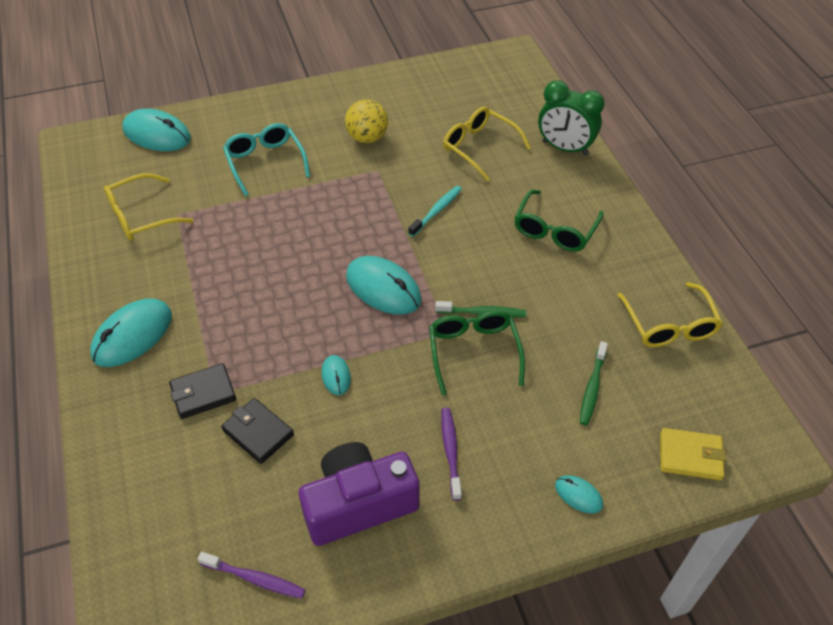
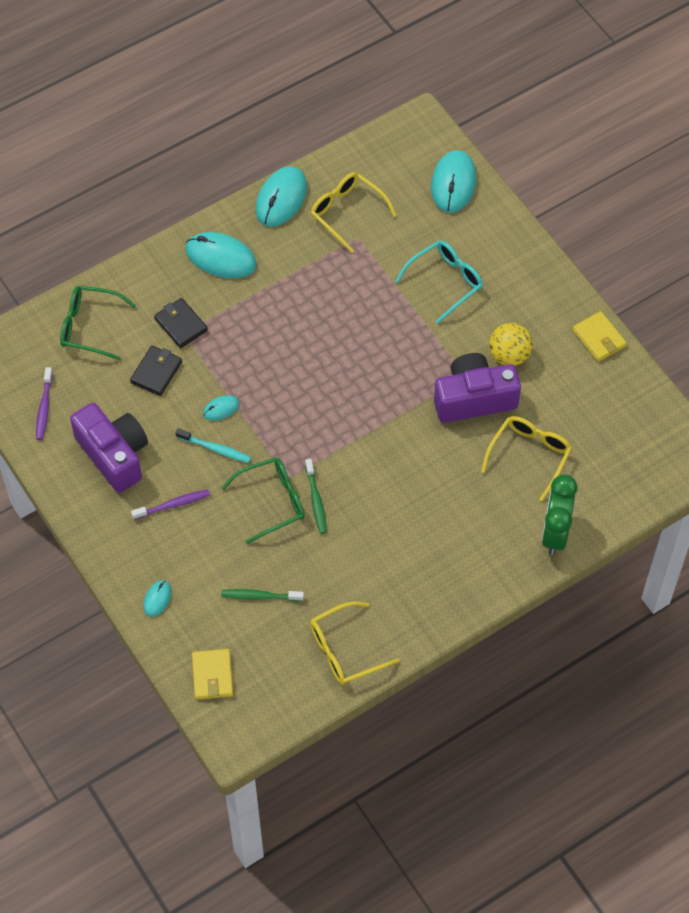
camera: 75 degrees right, 10 degrees up
(374, 81) = (599, 338): none -> yellow wallet
(383, 288) = (321, 418): turquoise mouse -> turquoise mouse (281, 198)
(404, 170) = (474, 399): none -> purple camera
(436, 211) = (427, 438): turquoise toothbrush -> turquoise toothbrush (215, 449)
(555, 230) = (434, 541): green glasses -> green glasses (89, 326)

